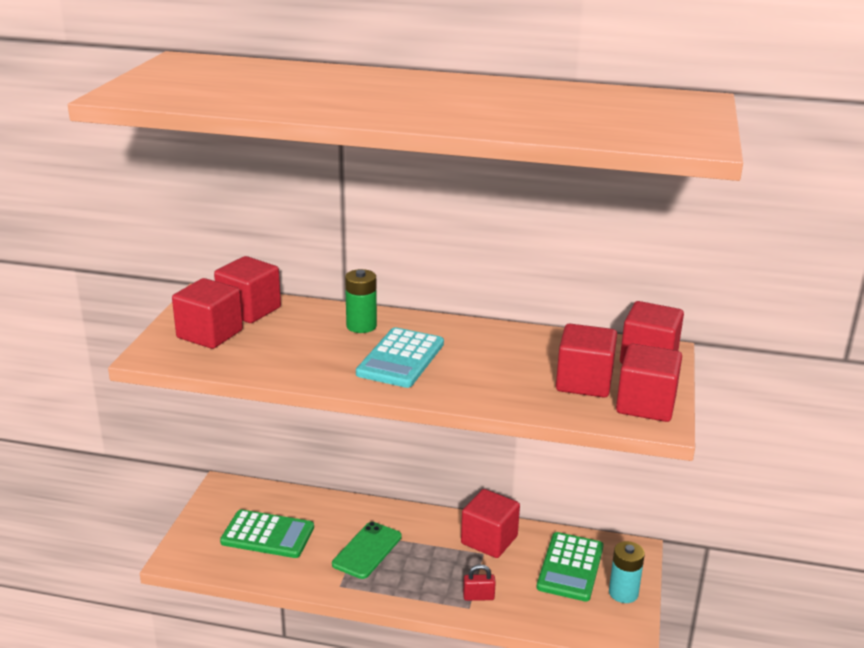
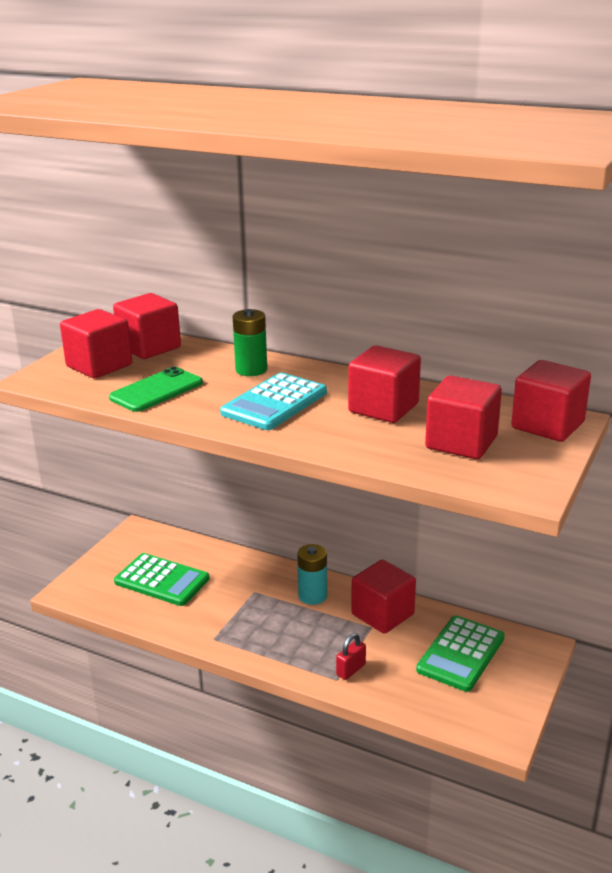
camera: 15 degrees right, 0 degrees up
(367, 550) = (253, 608): green phone -> green phone (156, 390)
(478, 597) = (351, 670): red padlock -> red padlock turned 60 degrees counterclockwise
(623, 593) = (511, 689): turquoise battery -> turquoise battery (312, 596)
(646, 405) = (521, 471): red cube -> red cube (383, 408)

